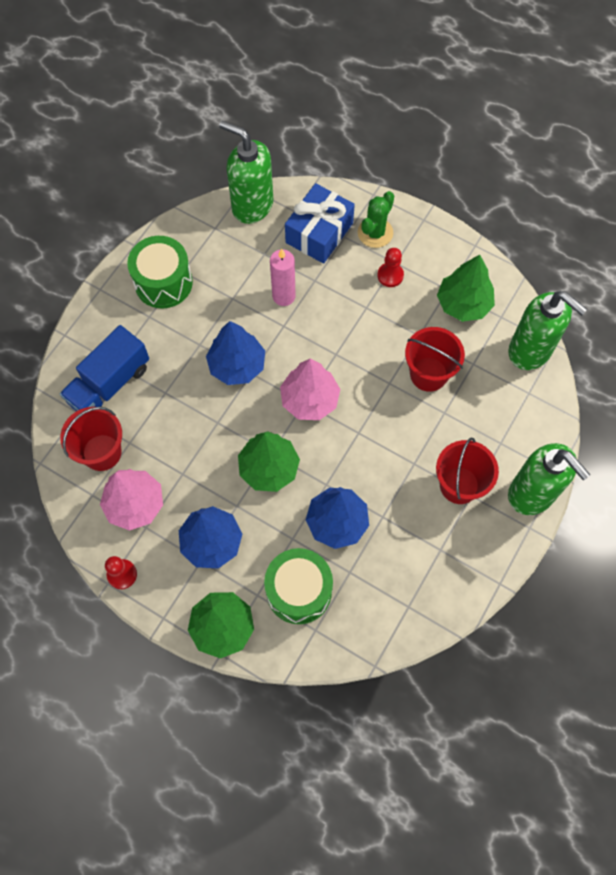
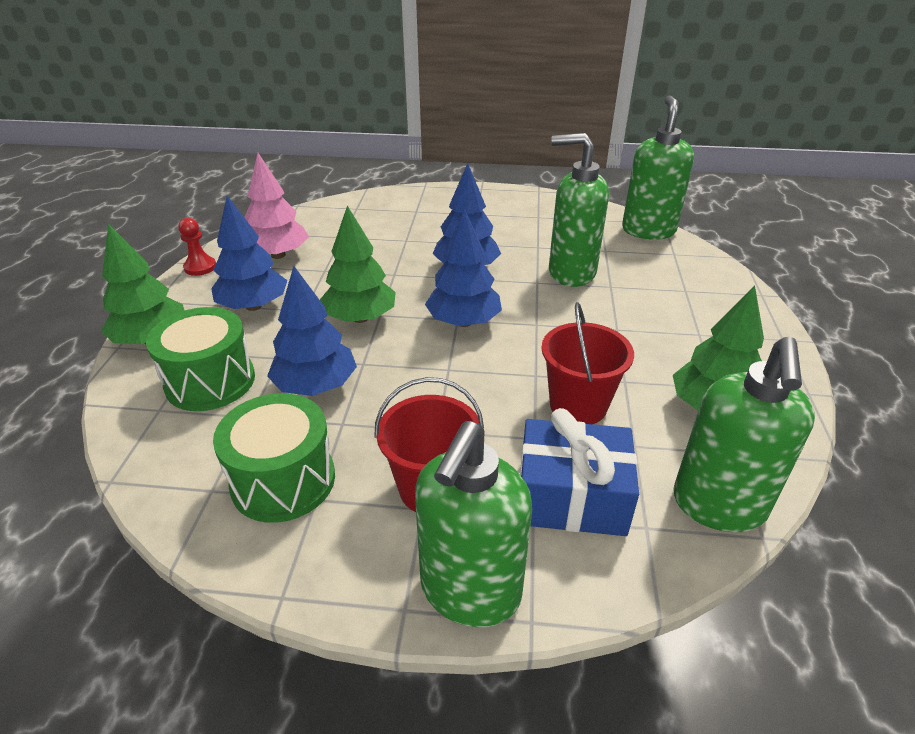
camera: 65 degrees right, 30 degrees down
(102, 452) = (323, 227): red bucket -> none
(109, 384) = (394, 214): blue truck -> none
(163, 282) = (517, 211): green drum -> green drum (283, 480)
(283, 296) = (571, 273): pink candle -> green soap dispenser
(310, 400) = (463, 322): pink tree -> blue tree
(319, 233) = (668, 274): blue gift -> blue gift (571, 496)
(375, 233) = (717, 309): green cactus -> none
(390, 275) = (678, 334): red pawn -> none

